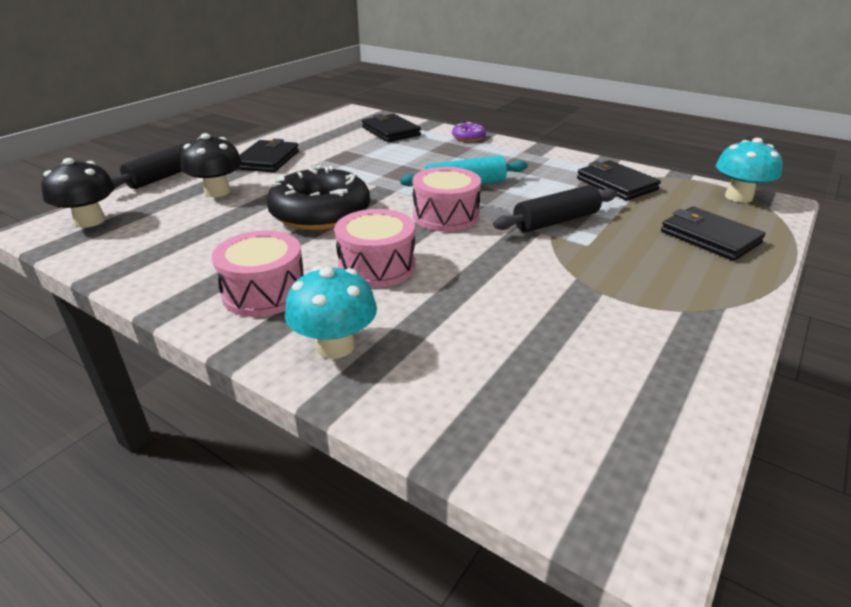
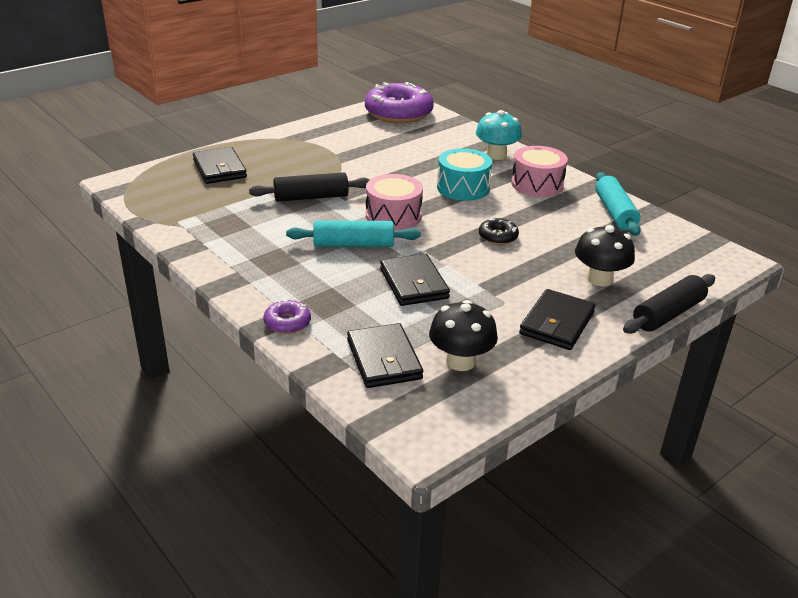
camera: 165 degrees left, 0 degrees up
(90, 221) = (701, 262): black mushroom -> black mushroom (460, 361)
(159, 265) = (614, 212): none -> turquoise rolling pin
(320, 213) = (498, 236): black donut -> black donut, size x0.45
(377, 266) = (463, 188): pink drum -> turquoise drum
(602, 450) = (398, 113): none -> purple donut
(616, 184) = (214, 221): black wallet -> black wallet (413, 283)
(738, 197) = (135, 192): turquoise mushroom -> none

